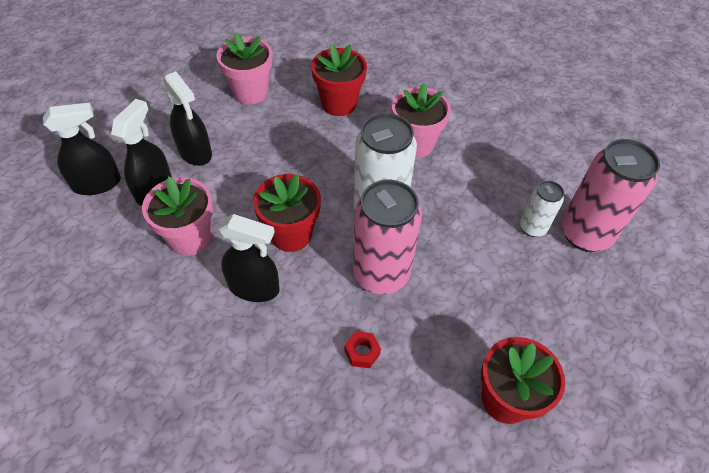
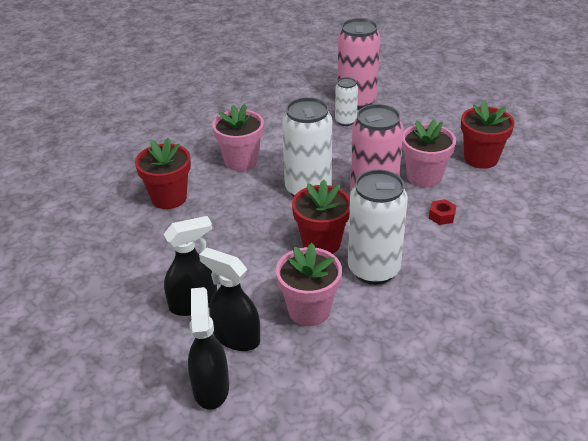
camera: 75 degrees left, 15 degrees down
(250, 92) = (120, 257): pink flower pot -> pink flower pot (424, 177)
(254, 287) = (373, 270): black spray bottle -> white can

